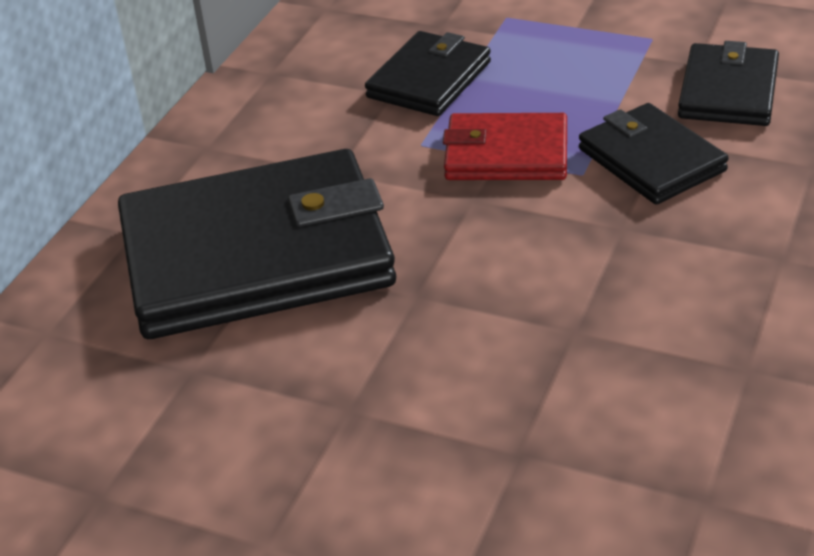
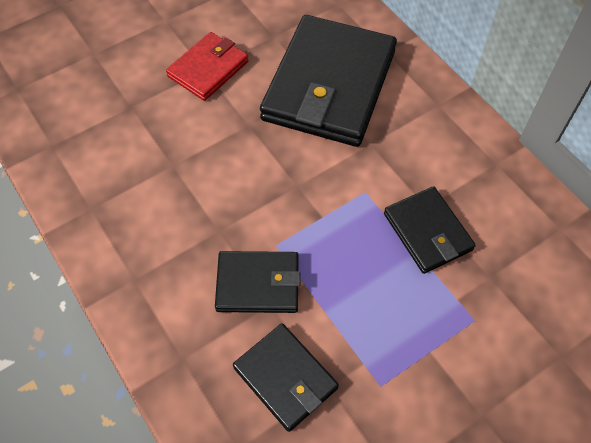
camera: 120 degrees right, 20 degrees up
(506, 154) = (322, 222): red wallet -> red wallet (208, 69)

